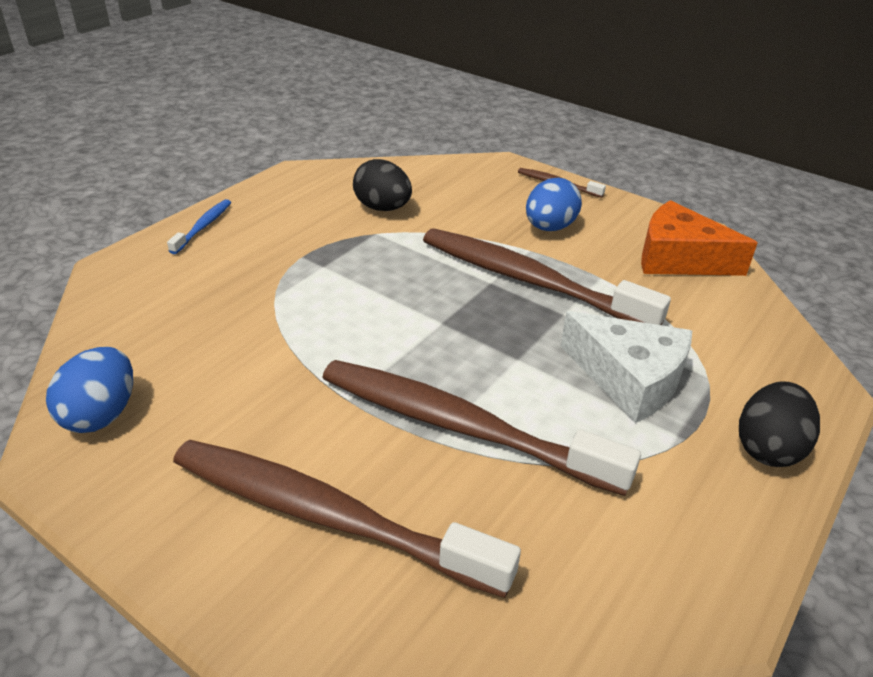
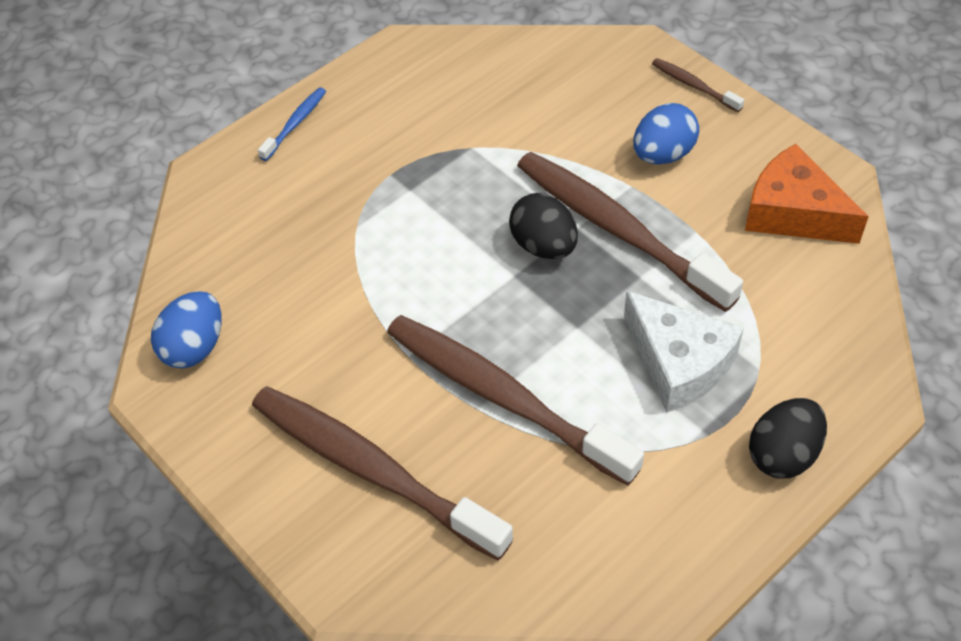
camera: 15 degrees right, 15 degrees up
(382, 208) = (486, 110): black egg -> black egg (543, 246)

